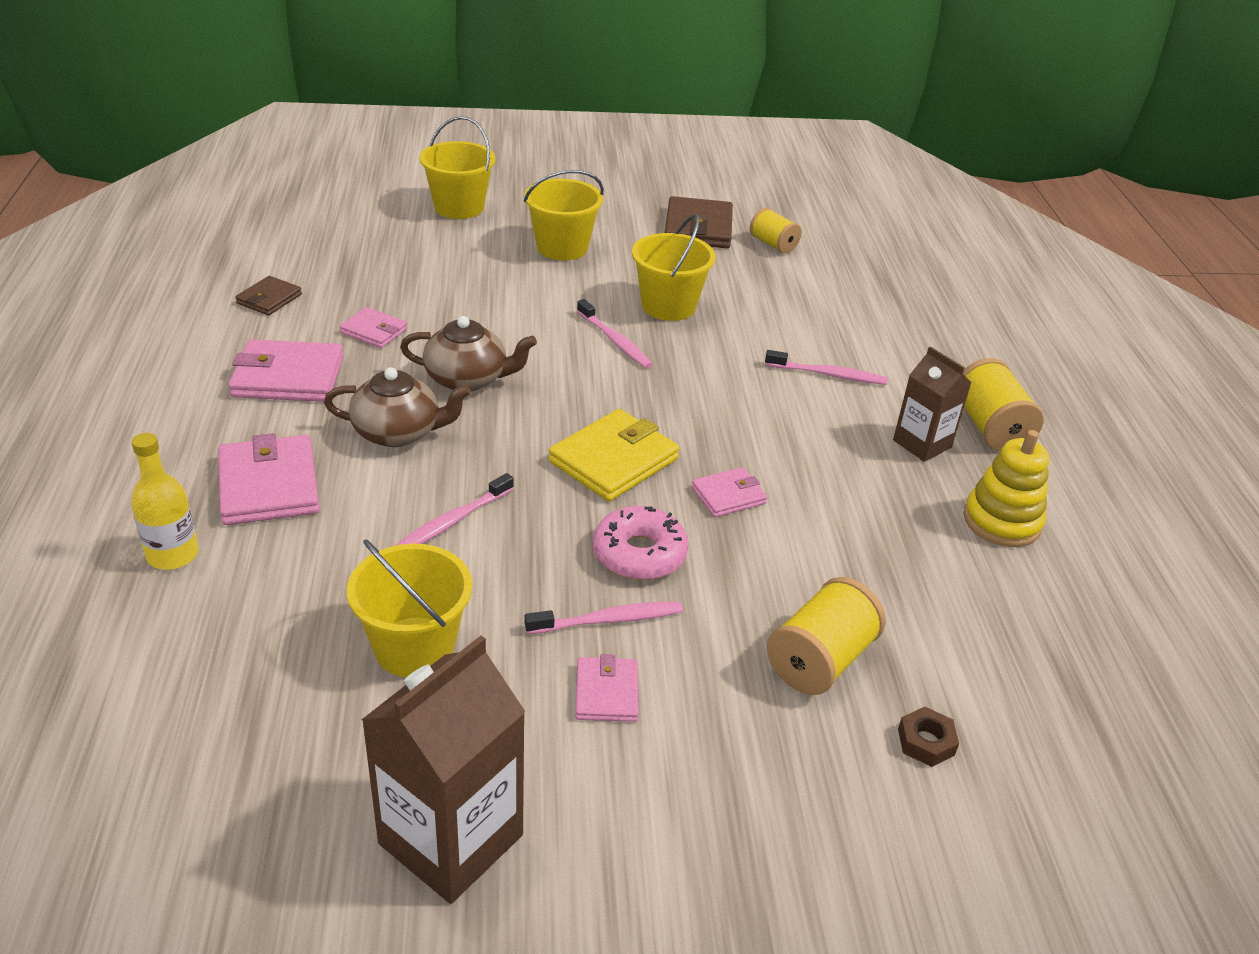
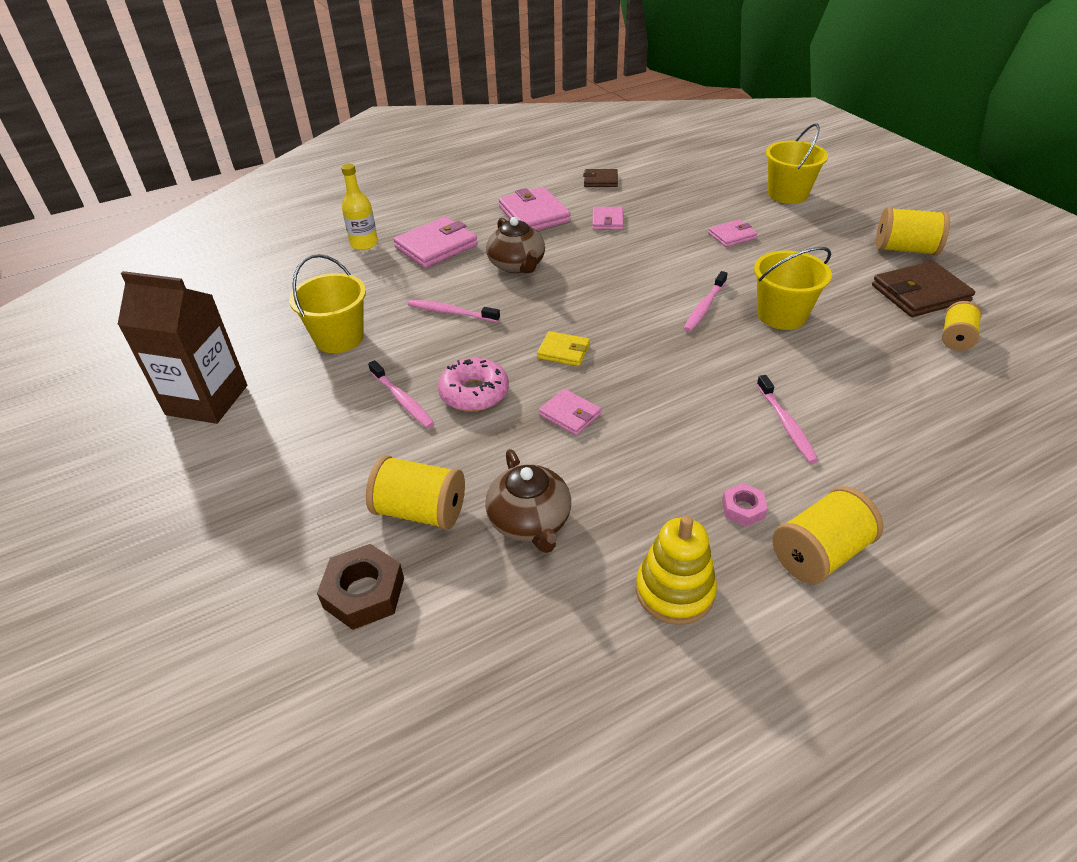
camera: 70 degrees right, 5 degrees up
(467, 379) = (594, 268): brown teapot -> brown teapot (530, 522)
(562, 247) = (796, 247): yellow bucket -> none
(606, 693) = (338, 420): pink wallet -> pink wallet (732, 236)
(614, 460) = (563, 351): yellow wallet -> yellow wallet, size x0.57
(625, 201) = (905, 249): none -> yellow spool
(922, 444) = (743, 509): brown carton -> pink nut
(926, 742) = (364, 593): brown nut -> brown nut, size x1.70

